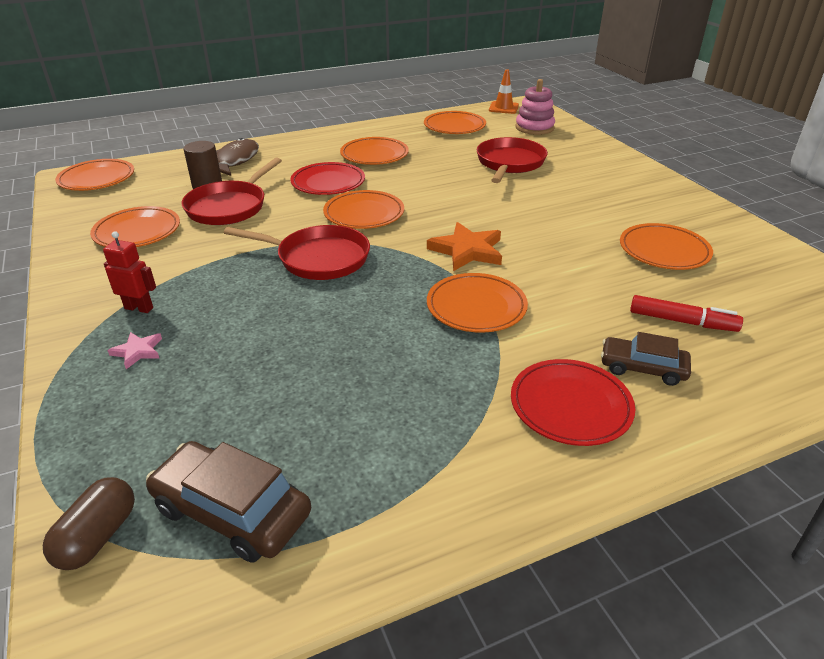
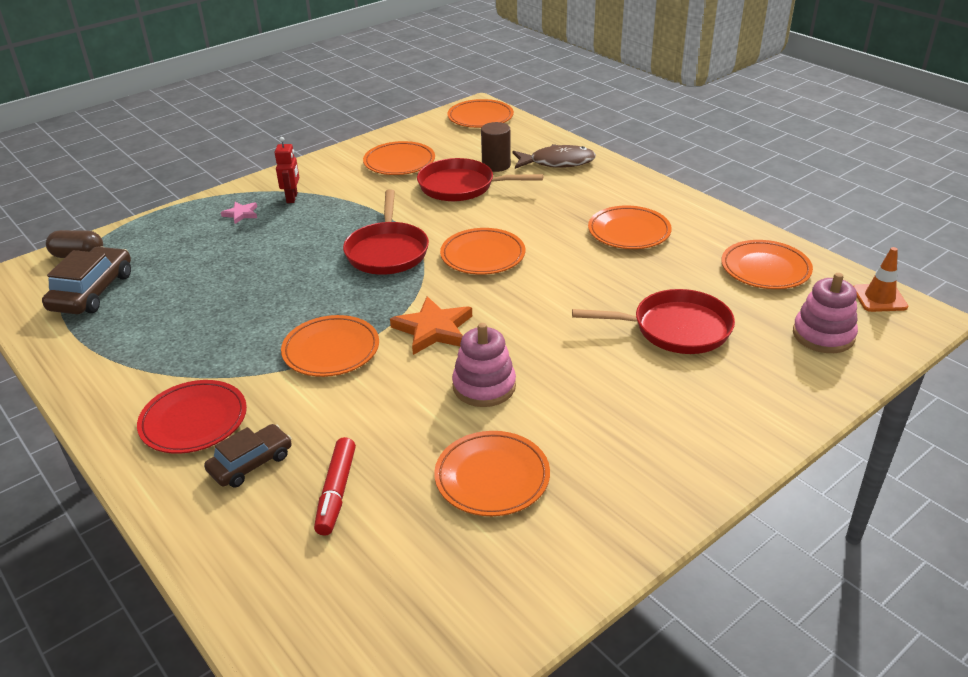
camera: 75 degrees right, 0 degrees up
(328, 183) = (540, 221): red plate -> none
(555, 239) = (484, 386): none -> pink stacking toy
(642, 368) = (251, 463): brown car -> brown car turned 45 degrees clockwise

